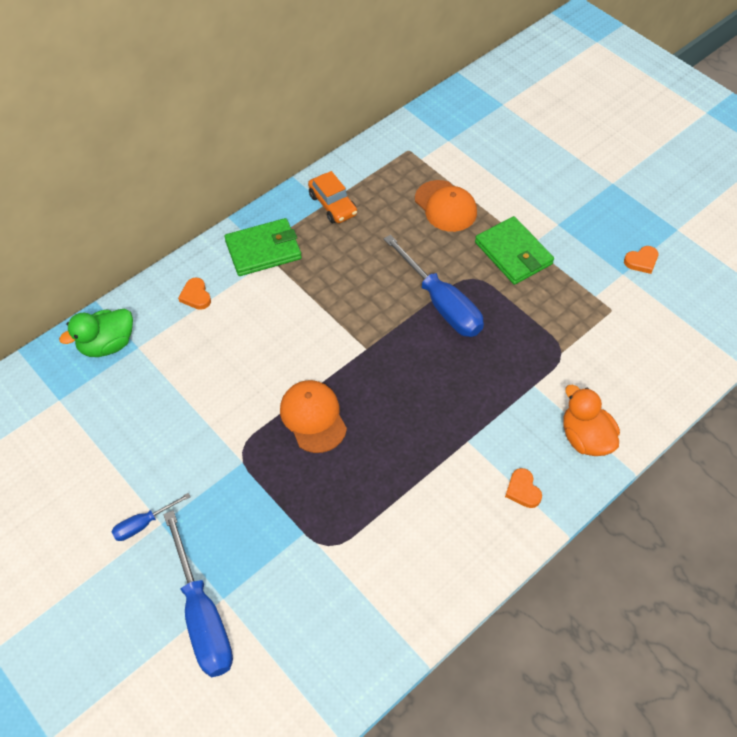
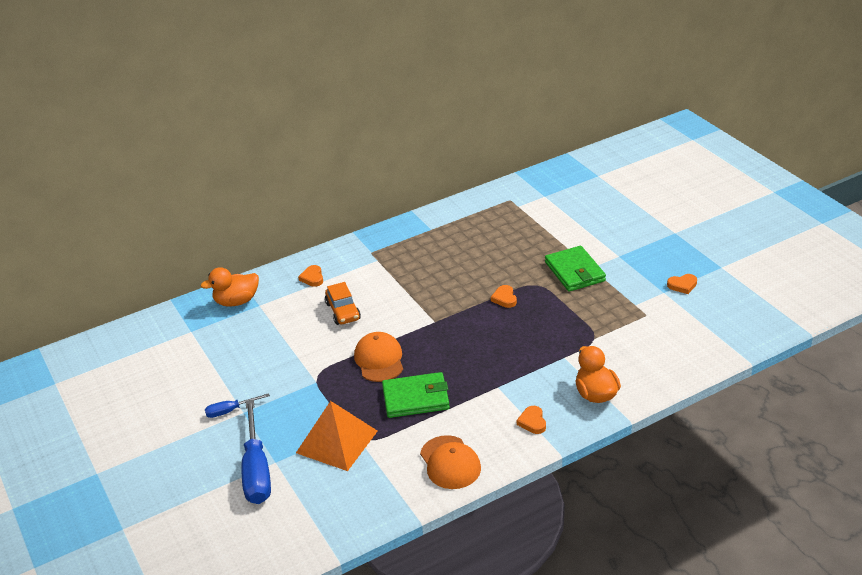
camera: 15 degrees right, 20 degrees down
(107, 344) = (236, 301): green duck -> orange duck
(263, 250) = (373, 254): green wallet -> green wallet (416, 398)
(293, 554) = (337, 441): none -> orange pyramid
(333, 205) = (437, 230): orange car -> orange car (343, 311)
(441, 303) = (504, 298): blue screwdriver -> orange heart
(445, 206) = (528, 237): orange cap -> orange cap (450, 462)

